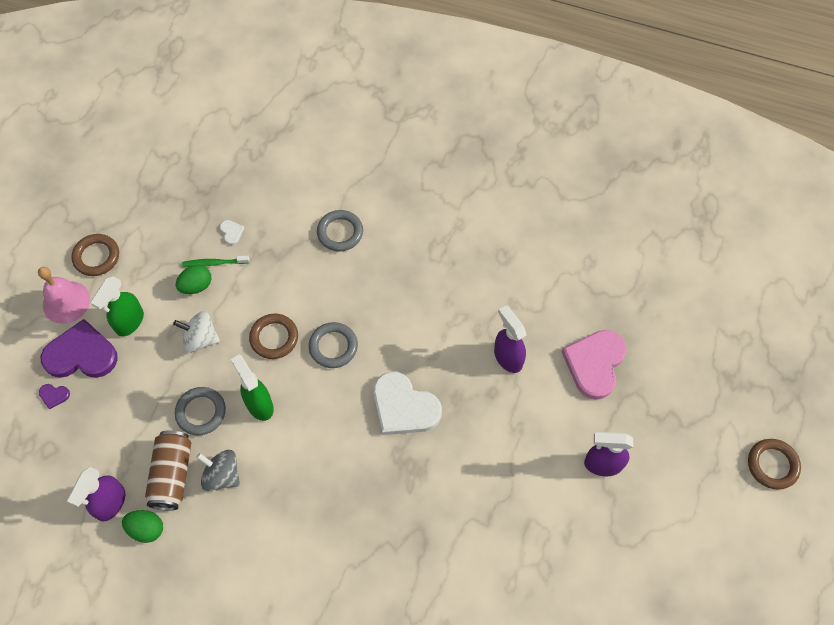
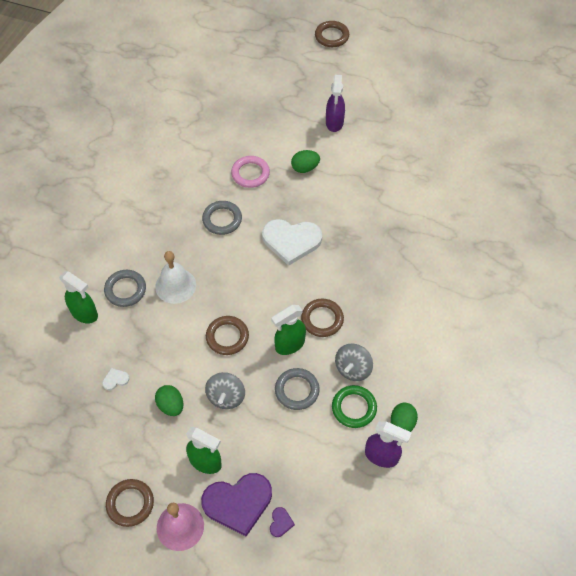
camera: 90 degrees left, 5 degrees down
(81, 354) = (238, 503): purple heart -> purple heart turned 105 degrees counterclockwise
(172, 475) = (354, 408): brown can -> green ring
(201, 339) = (226, 397): white spinning top -> grey spinning top
(214, 263) = (147, 392): green toothbrush -> none
(290, 441) = (322, 319): none -> brown ring
(312, 197) = (84, 313): none -> green spray bottle
(333, 347) = (237, 291): grey ring -> grey ring (222, 219)
(344, 281) = (175, 285): none -> white bell
(404, 407) = (291, 241): white heart -> white heart turned 60 degrees clockwise
(507, 357) = (250, 174): purple spray bottle -> pink ring
(520, 424) = (305, 168): none -> green egg
(594, 364) = (257, 122): pink heart -> none

